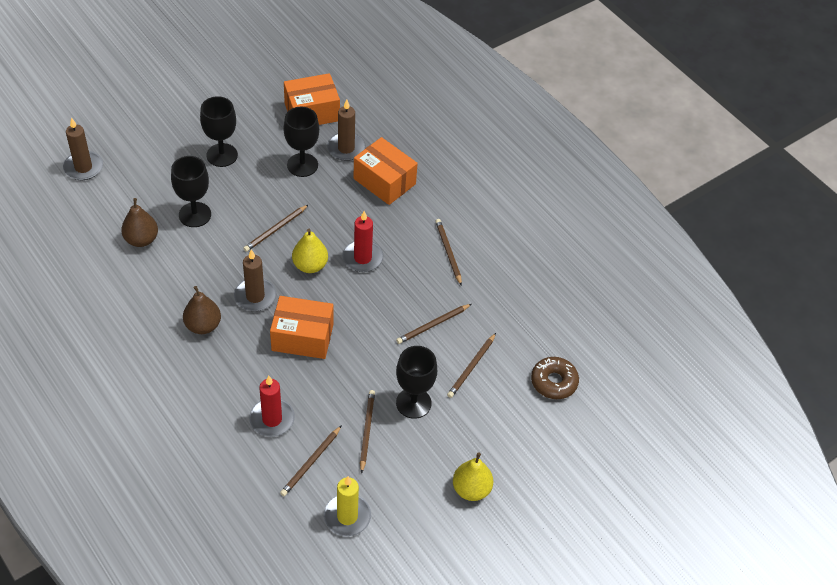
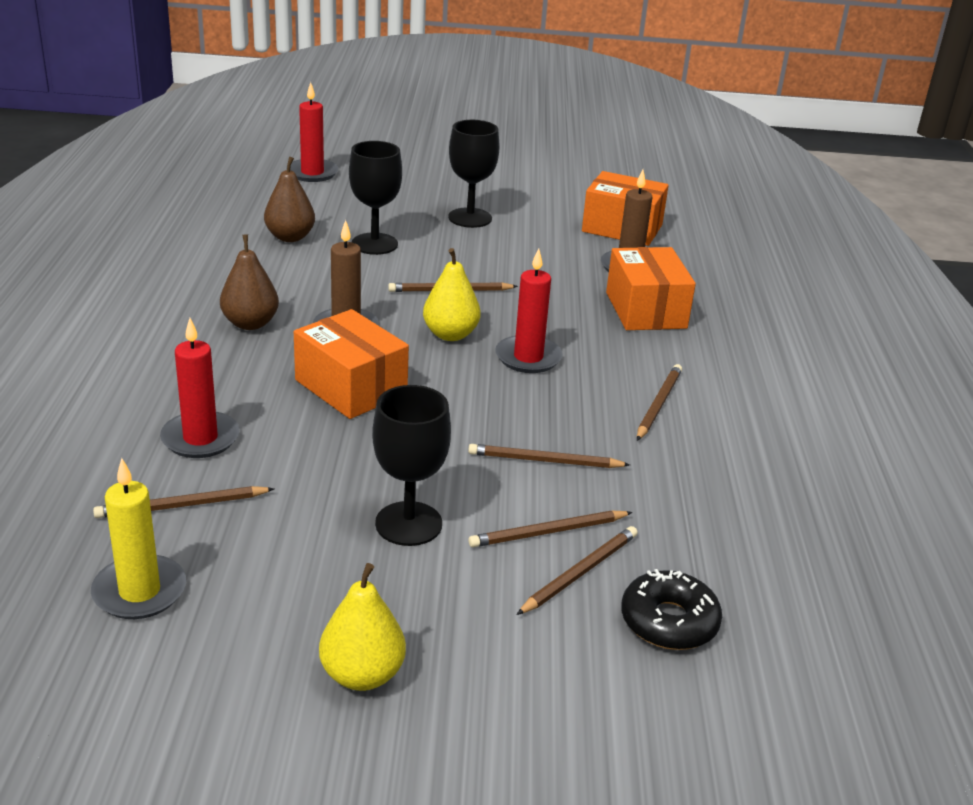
camera: 40 degrees right, 20 degrees down
(83, 167) = (312, 173): brown candle -> red candle
(302, 165) = (555, 259): black goblet -> none
(366, 431) = (302, 516): brown pencil -> brown pencil (580, 573)
(554, 382) = (669, 621): brown donut -> black donut

